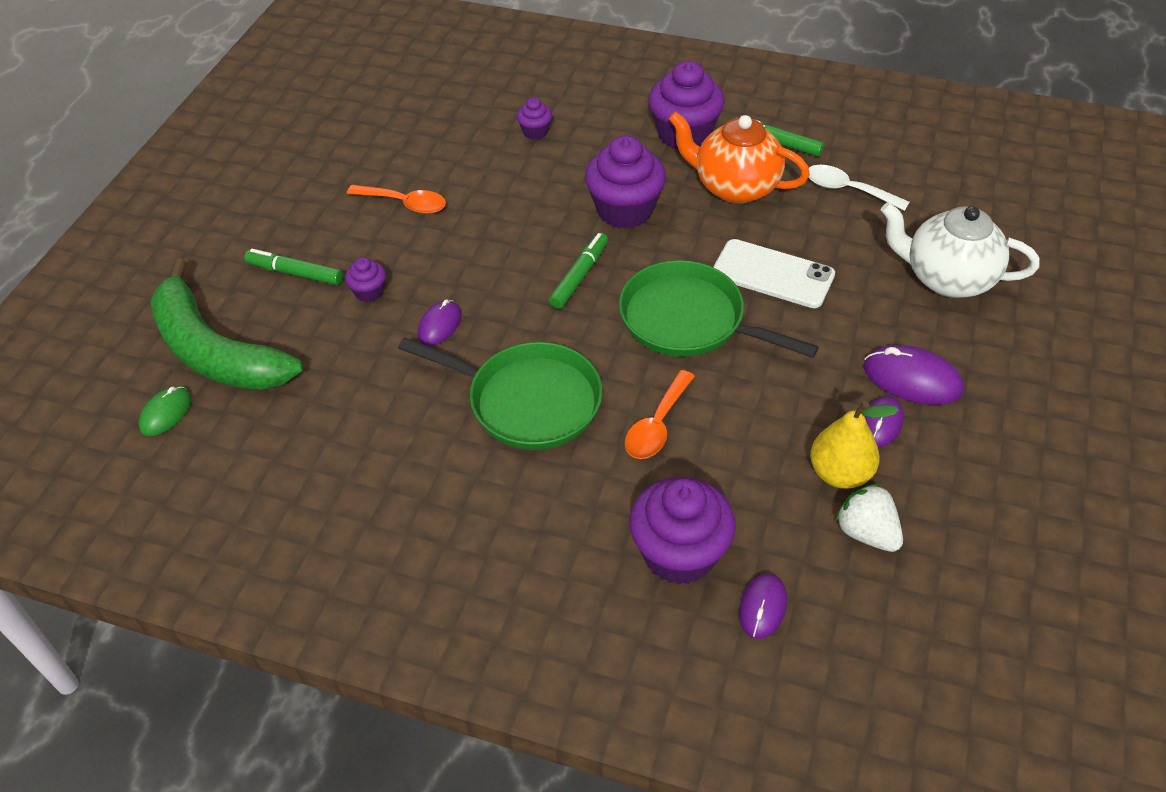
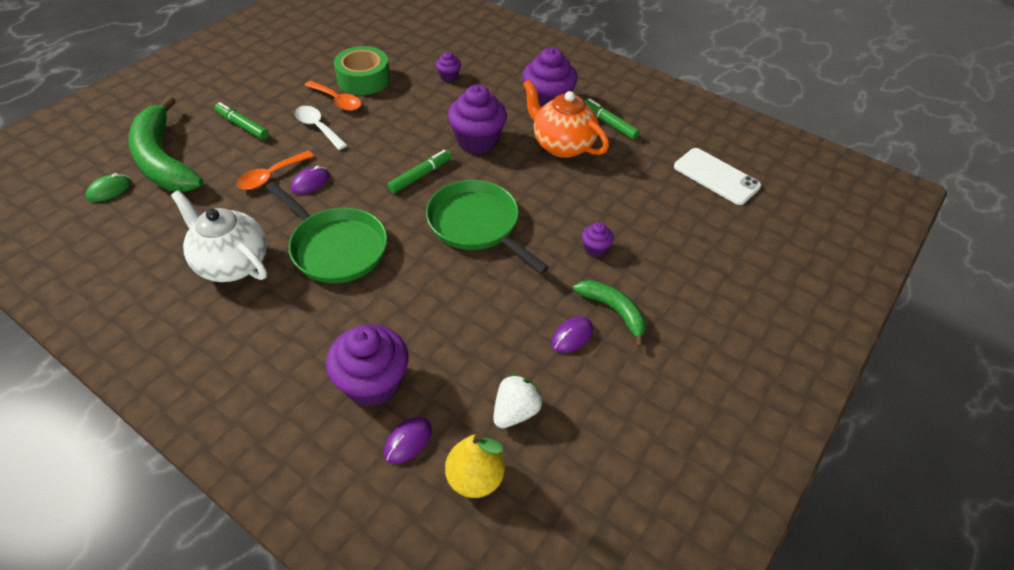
camera: 15 degrees right, 0 degrees up
(369, 292) = (280, 149): purple cupcake -> purple cupcake (595, 249)
(422, 164) = (363, 79): none -> green tape
(657, 425) = (412, 289): orange spoon -> orange spoon (271, 176)
(772, 274) = (554, 210): white phone -> white phone (716, 176)
(840, 473) = (521, 362): yellow pear -> yellow pear (475, 478)
(848, 190) = (642, 167): white spoon -> white spoon (318, 127)
(866, 533) = (515, 411): white strawberry -> white strawberry turned 60 degrees clockwise
(912, 379) = (613, 311): purple mouse -> green banana
(947, 278) = (680, 247): white teapot -> white teapot (232, 264)

